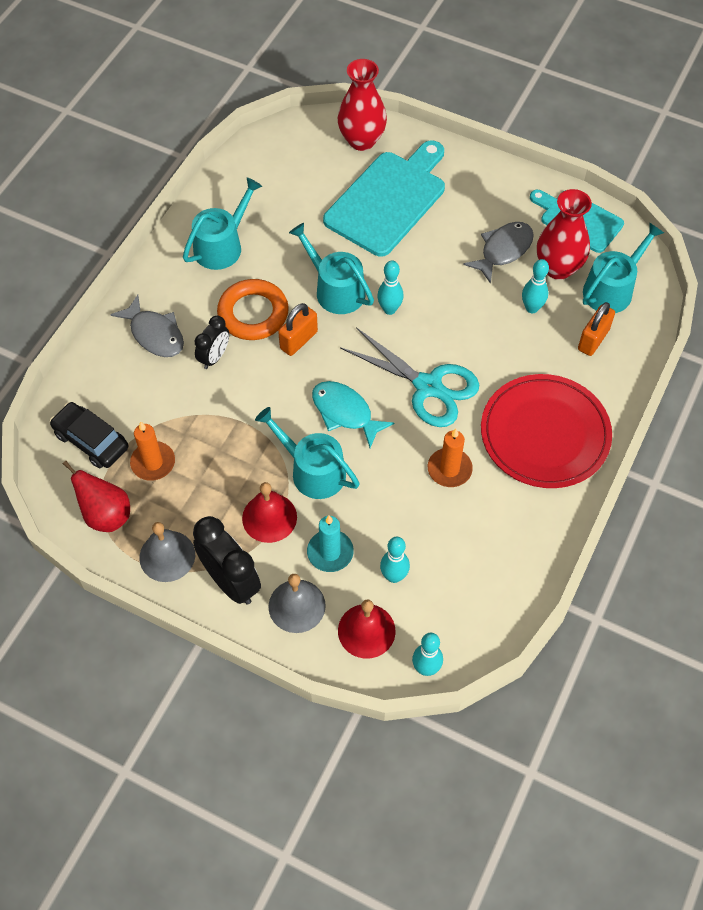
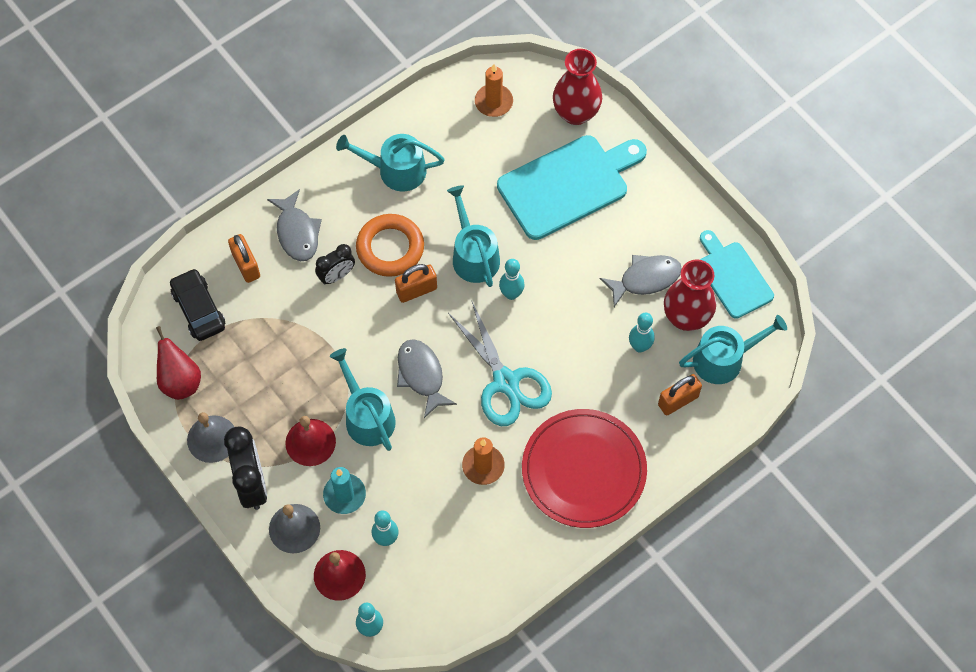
camera: 25 degrees right, 5 degrees up
(119, 382) = (246, 265): none -> orange padlock
(153, 462) = (239, 351): orange candle -> orange candle (493, 102)
(222, 246) = (396, 170): turquoise watering can -> turquoise watering can turned 150 degrees counterclockwise
(345, 412) = (421, 375): turquoise fish -> grey fish

